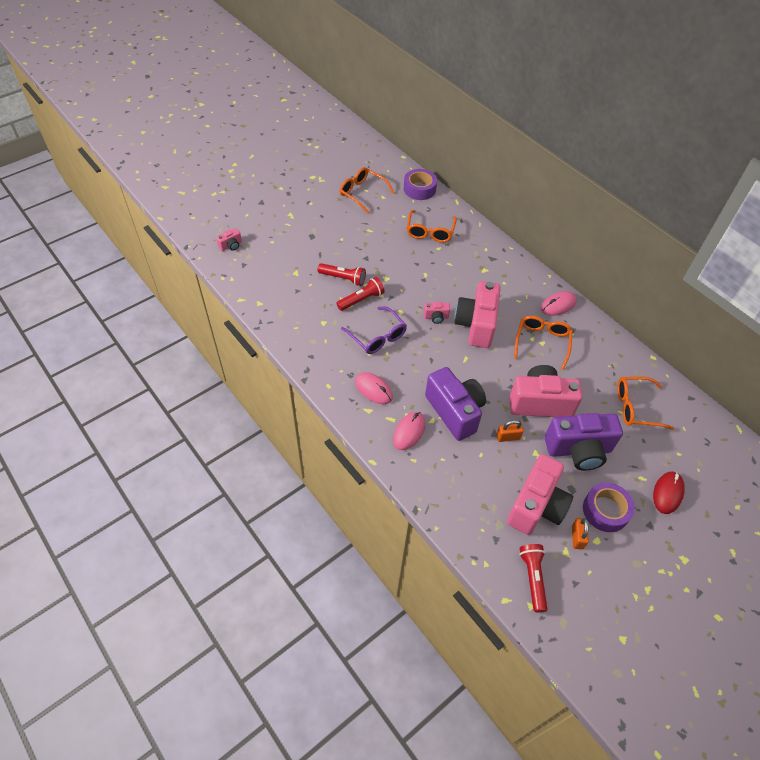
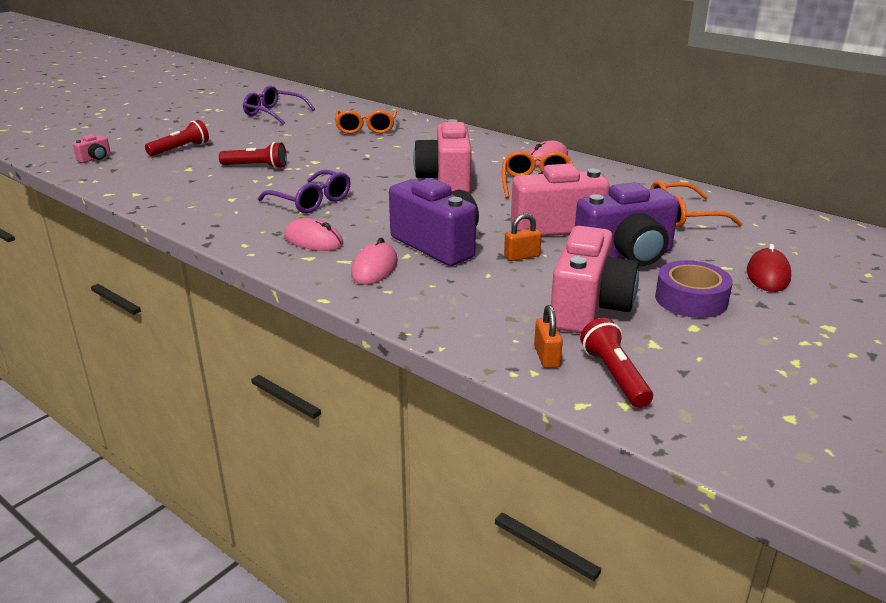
camera: 10 degrees left, 25 degrees down
(361, 300) = (284, 178): red flashlight -> red flashlight (180, 149)
(363, 193) = (274, 113): orange glasses -> purple glasses
(419, 189) = (346, 105): purple tape -> none
(436, 317) = (390, 181): pink camera -> none
(577, 537) = (663, 328): orange padlock -> orange padlock (546, 357)

